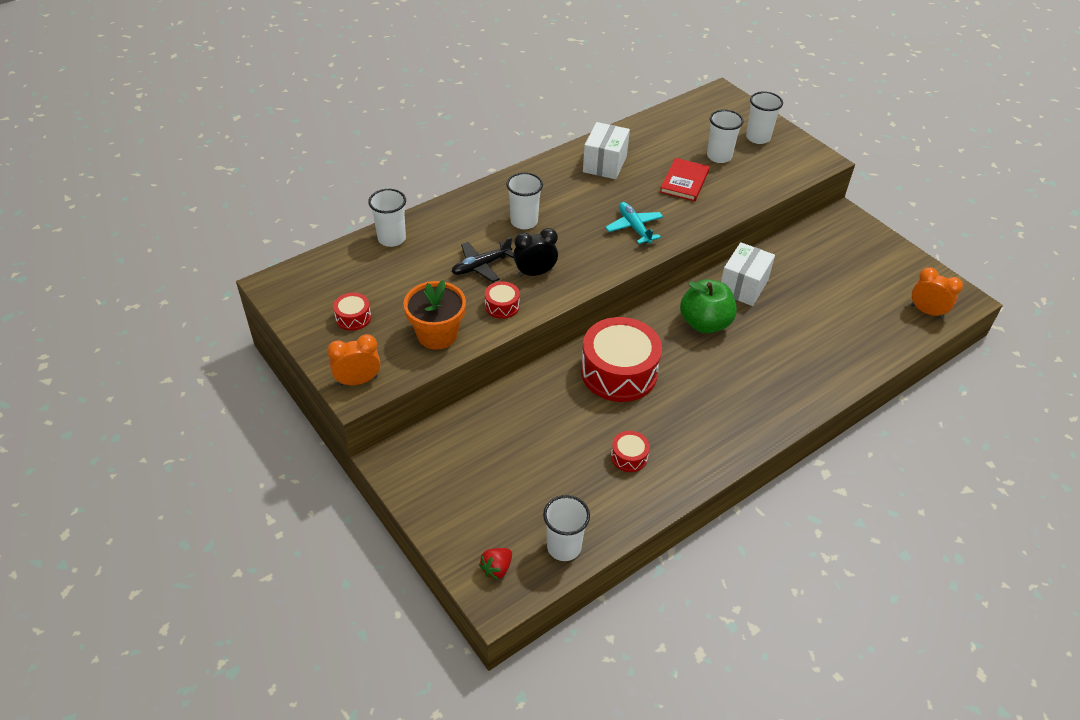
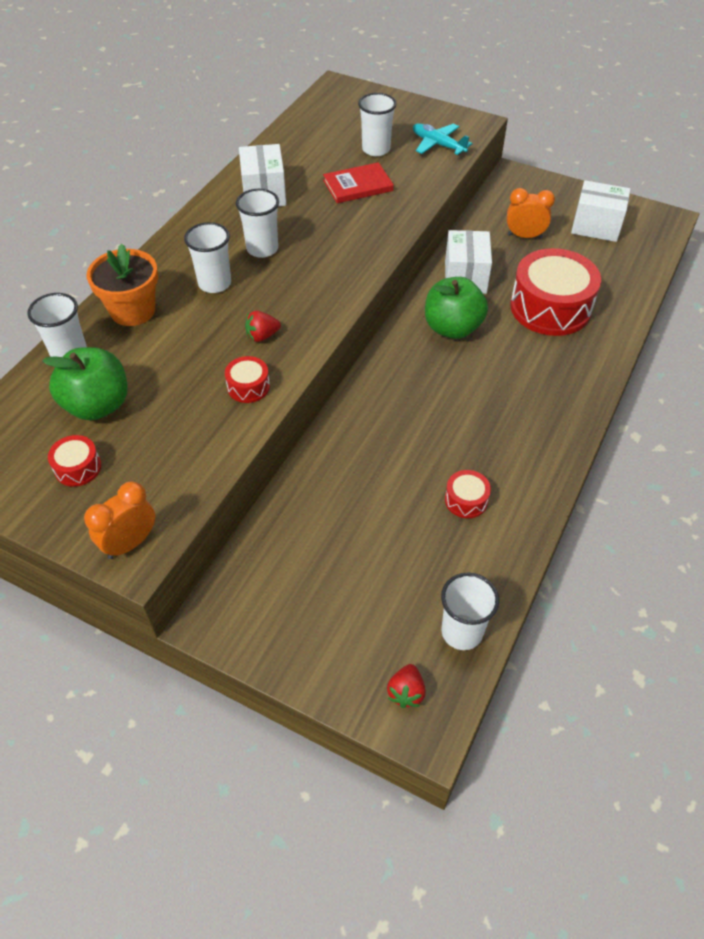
camera: 25 degrees left, 5 degrees up
(390, 280) = (97, 405): none -> green apple
(437, 334) = (193, 448): orange flower pot -> orange flower pot (133, 310)
(481, 266) = (196, 350): black plane -> none
(535, 273) = (262, 336): black clock -> red strawberry
(619, 372) = (399, 412): red drum -> red drum (550, 307)
(634, 227) = (337, 250): turquoise plane -> turquoise plane (438, 145)
(684, 181) = (358, 185): red book -> red book turned 75 degrees clockwise
(758, 137) = (401, 119): white cup -> white cup (262, 249)
(891, 284) = (596, 226): none -> white box
(926, 311) = (642, 242): orange clock -> orange clock (524, 236)

